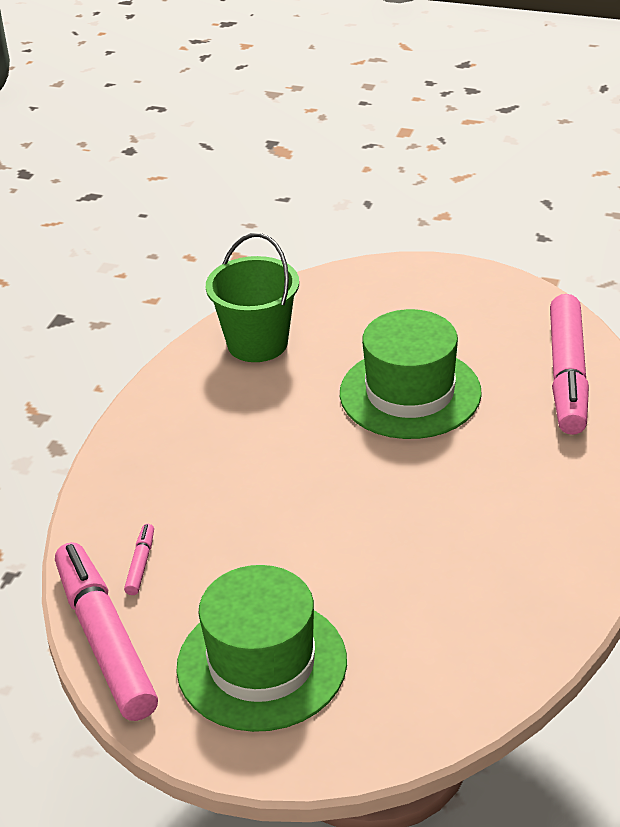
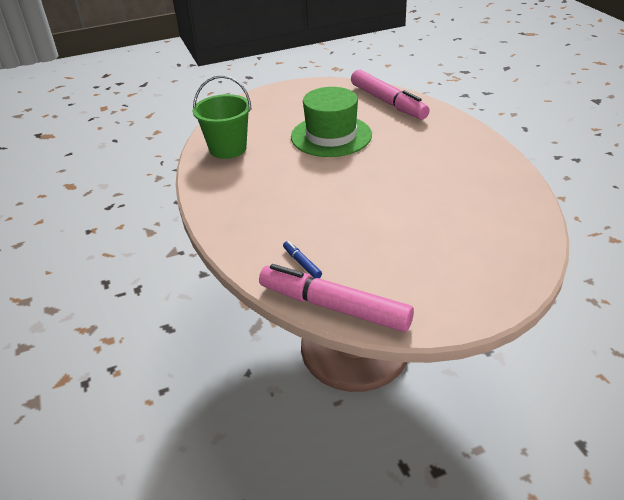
camera: 40 degrees left, 0 degrees up
(141, 564) = (302, 263): pink marker -> blue marker
(261, 664) = (427, 270): green hat -> none

